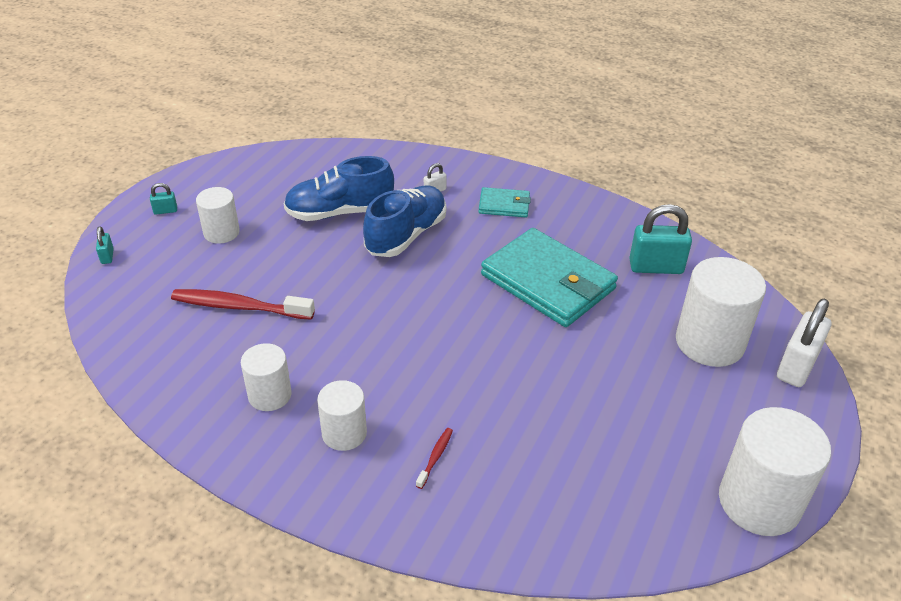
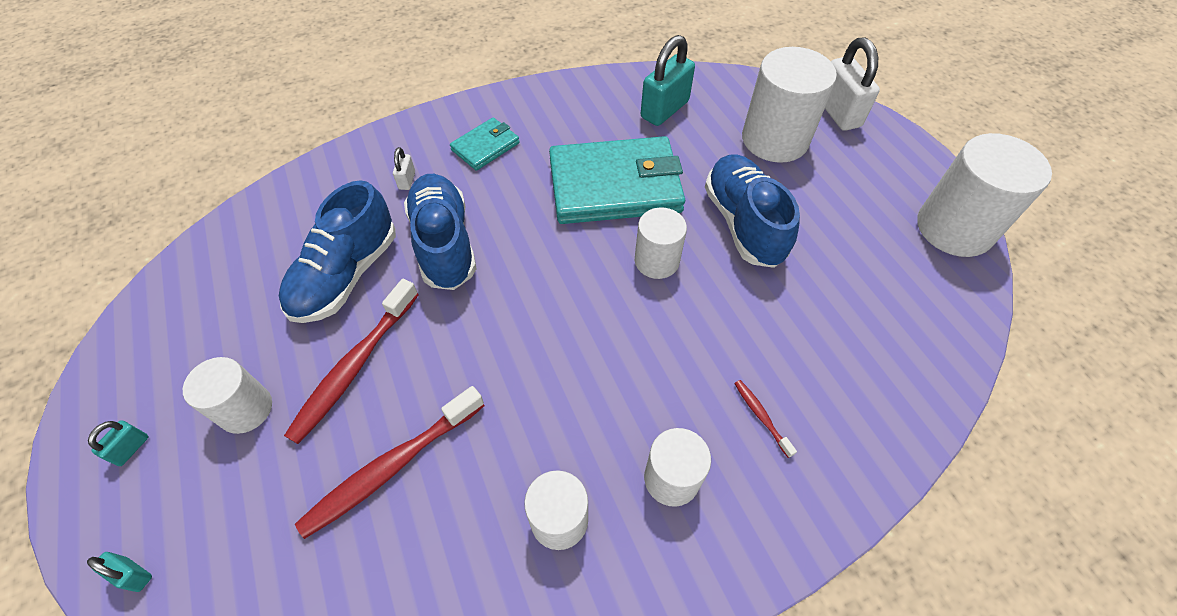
camera: 50 degrees left, 15 degrees up
(284, 254) = (354, 367): none -> red toothbrush
(506, 338) = (656, 261): none -> white cylinder
(597, 366) = (743, 223): none -> blue shoe

